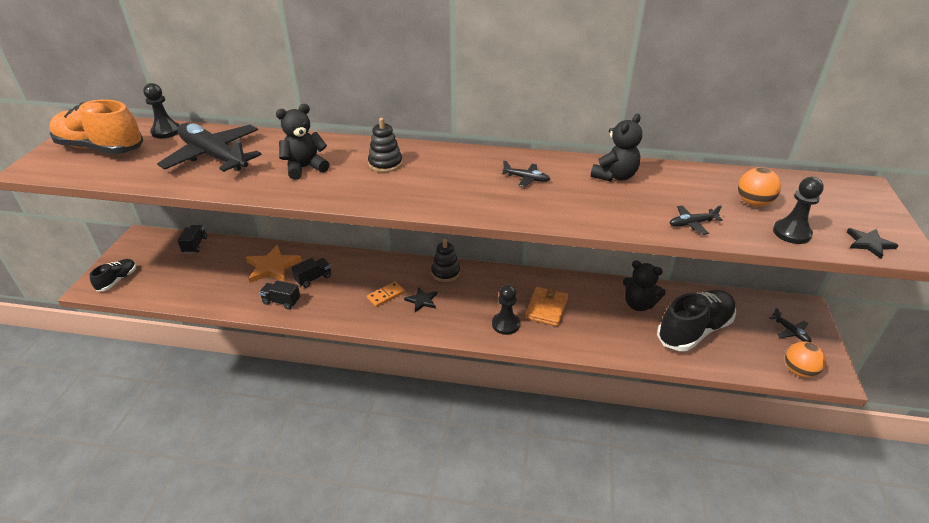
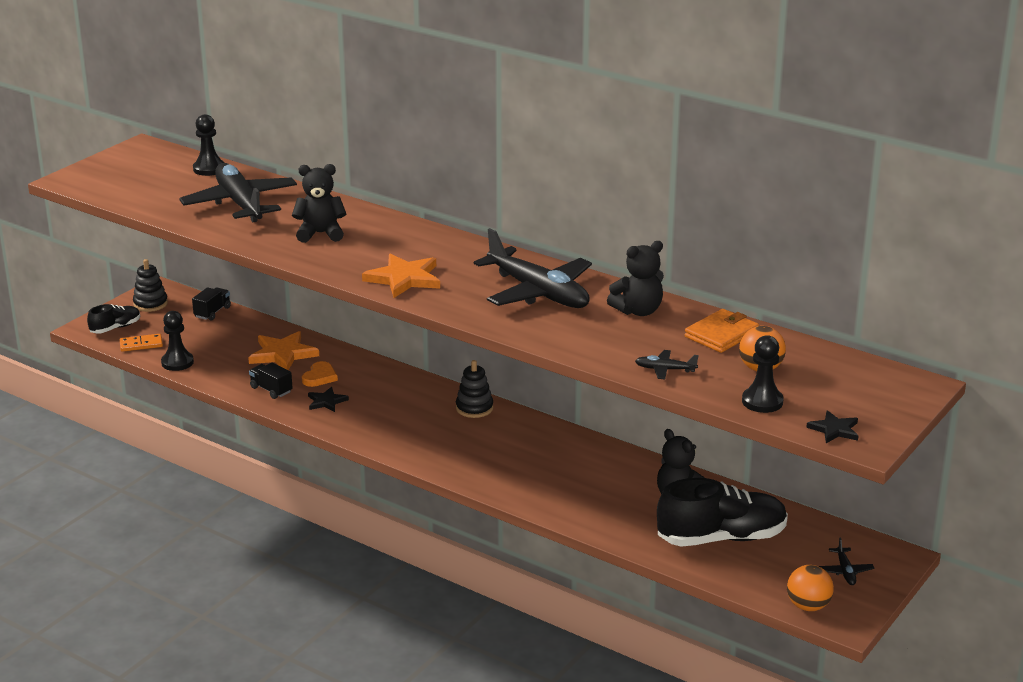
camera: 25 degrees right, 10 degrees down
(101, 148) = (138, 174): orange shoe -> none
(313, 278) = (319, 377): black truck -> orange heart
(385, 164) = (404, 247): black stacking toy -> black stacking toy (150, 304)
(386, 295) = (388, 413): orange domino -> orange domino (141, 345)
(409, 193) = (404, 278): none -> orange star
(422, 300) = (424, 428): black star -> black star (326, 401)
(505, 324) = (500, 473): black pawn -> black pawn (177, 362)
(526, 179) = (538, 292): black plane -> black plane, size x2.46
(546, 308) = (562, 471): orange wallet -> orange wallet (721, 334)

